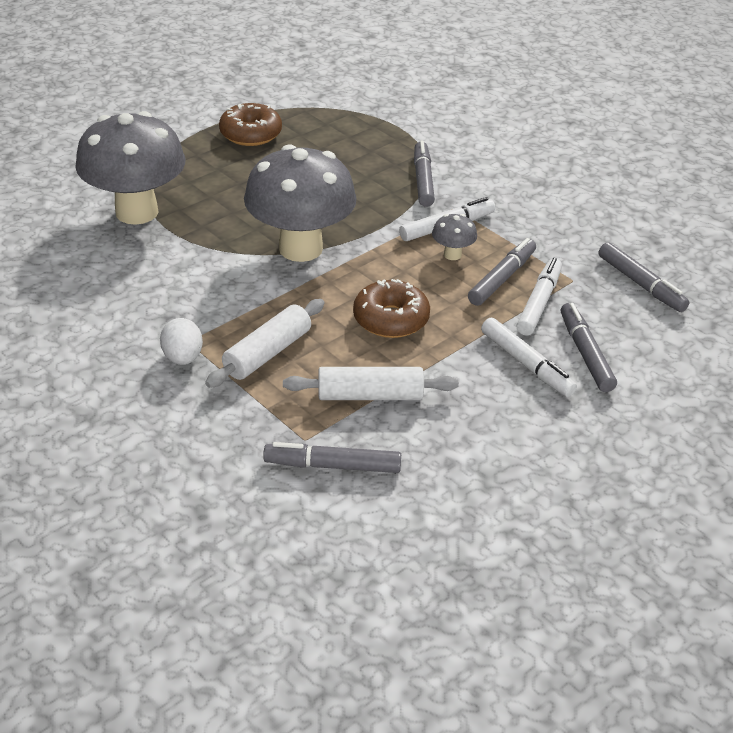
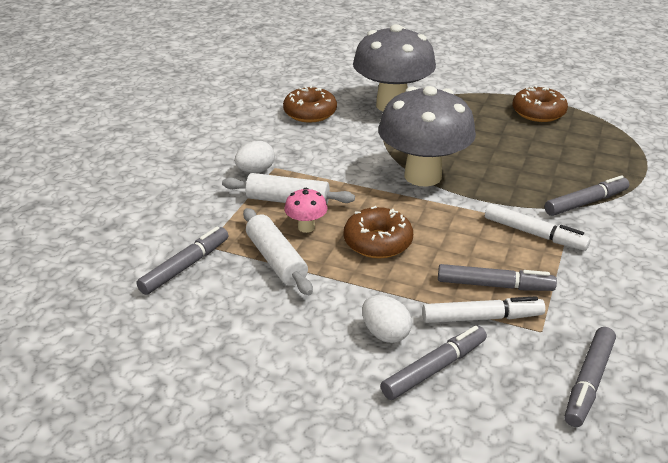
camera: 65 degrees right, 5 degrees down
(90, 275) = (310, 113): none -> brown donut
(328, 356) = (306, 227): none -> pink mushroom
(332, 466) = (185, 266): grey marker -> grey marker turned 60 degrees clockwise
(452, 255) = (498, 248): grey mushroom -> none
(526, 364) = (385, 333): white marker -> white egg

